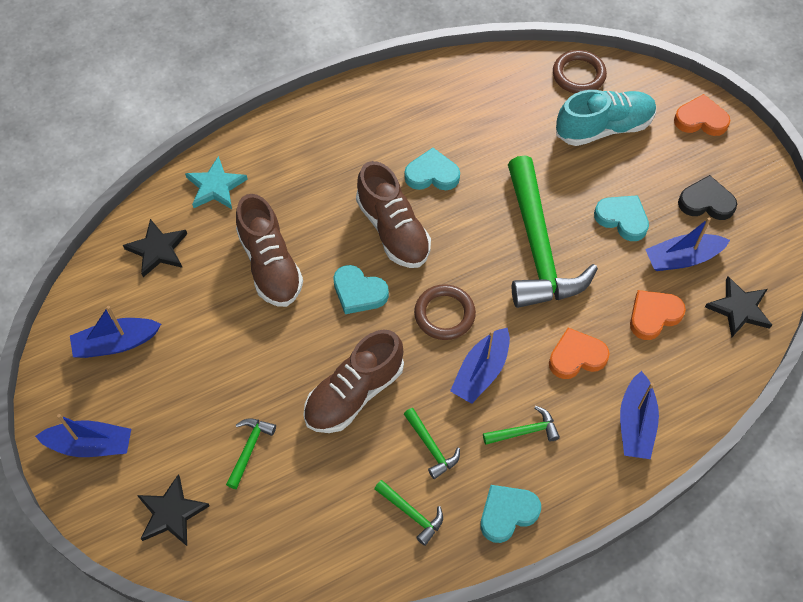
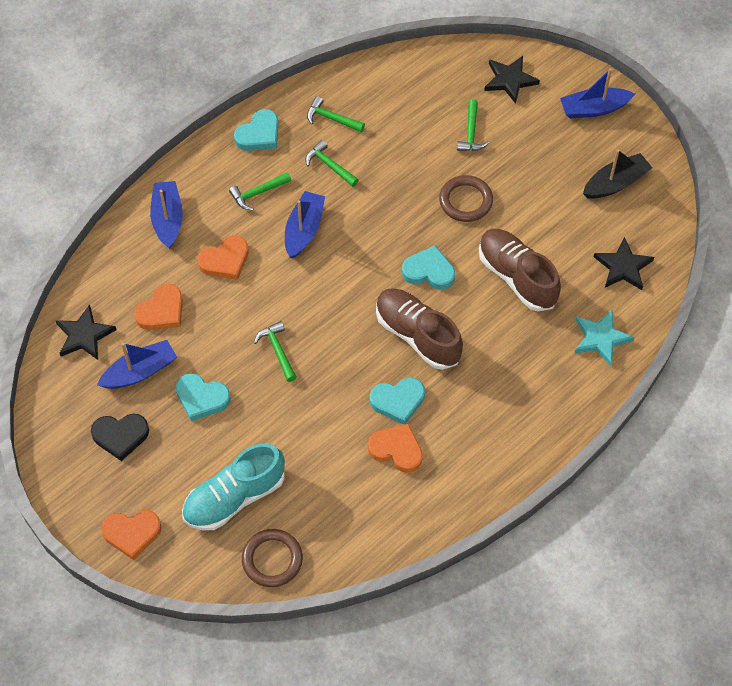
camera: 165 degrees right, 0 degrees up
(116, 343) = (615, 183): blue boat -> black boat
(354, 393) = (404, 190): brown shoe -> none
(444, 314) = (347, 270): brown ring -> brown ring (465, 201)
(446, 134) = (396, 450): none -> orange heart
(538, 247) = (277, 351): green hammer -> green hammer, size x0.41

